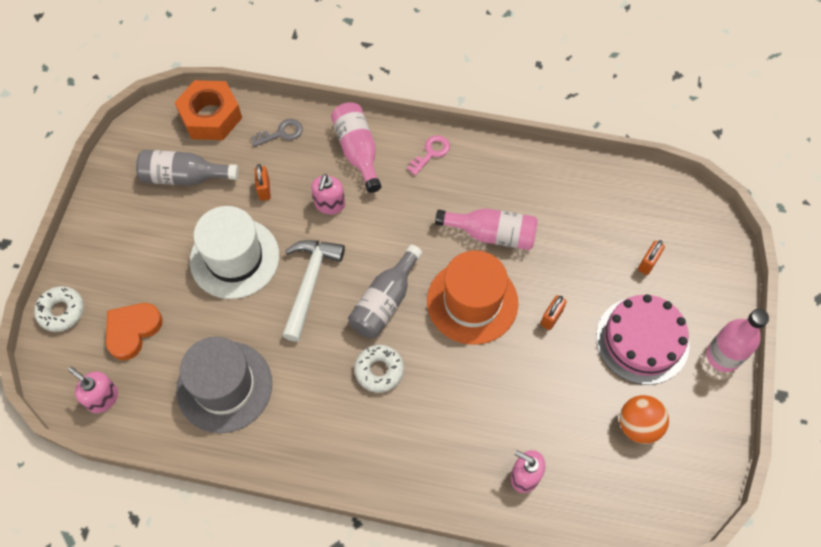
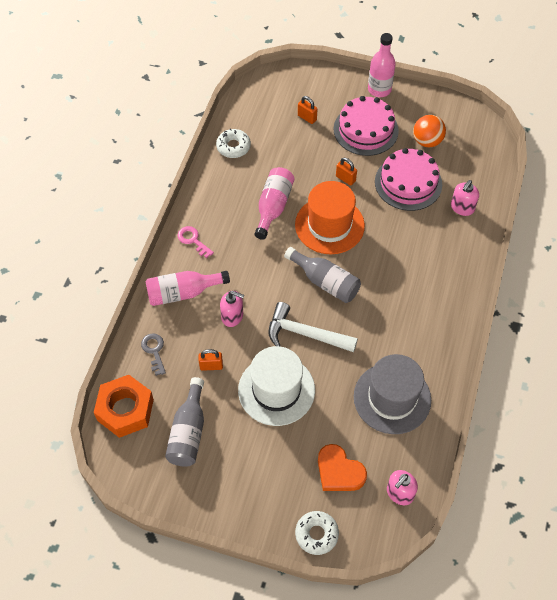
camera: 85 degrees left, 5 degrees down
(379, 370) = (382, 289): white donut -> white donut (233, 147)
(557, 400) = (408, 183): none -> pink cake

